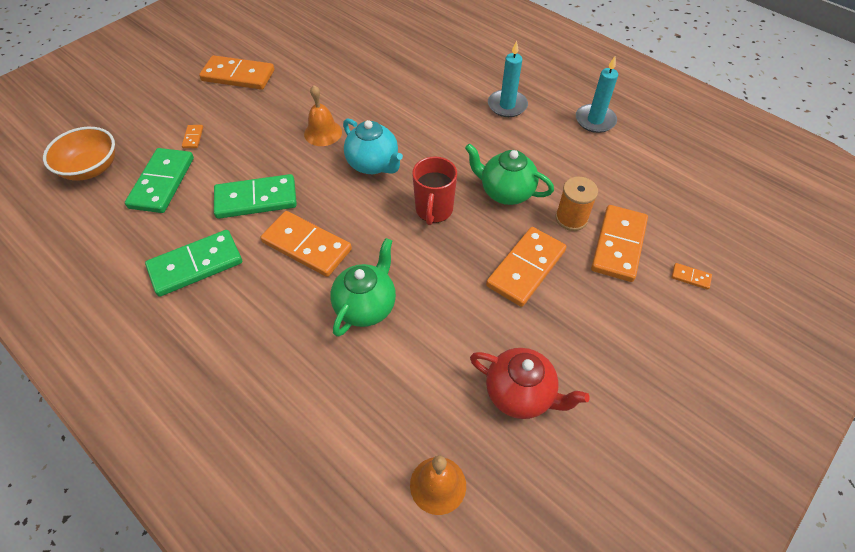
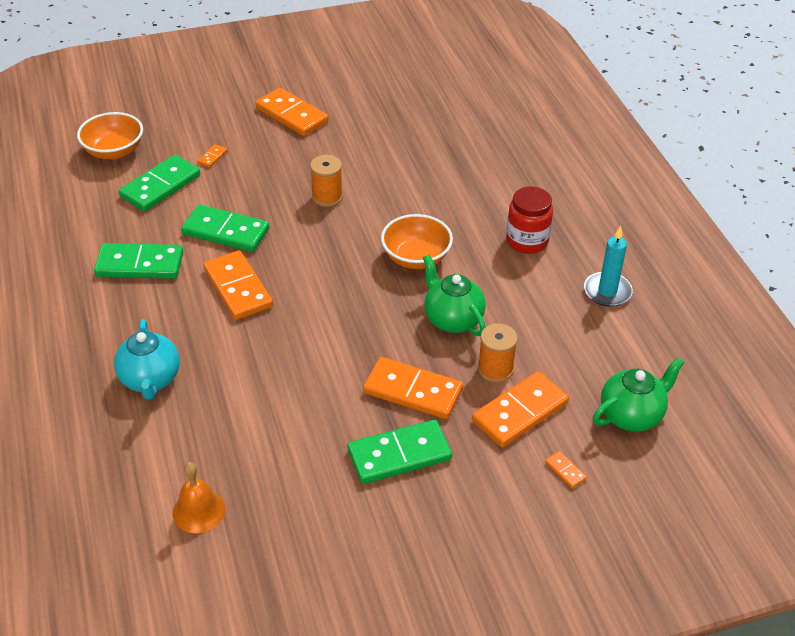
camera: 30 degrees right, 10 degrees down
(323, 133) = (327, 197): orange bell -> orange spool
(366, 306) = (249, 357): green teapot -> green teapot (632, 415)
(373, 164) = (350, 244): turquoise teapot -> turquoise teapot (150, 380)
(433, 210) = (371, 306): red mug -> none
(436, 153) = (416, 258): none -> orange bowl
(507, 105) = (527, 241): turquoise candle -> red jar
(520, 394) = (319, 483): red teapot -> none
(526, 268) = (412, 391): orange domino -> orange domino turned 45 degrees clockwise
(562, 330) = (399, 454): none -> green domino

